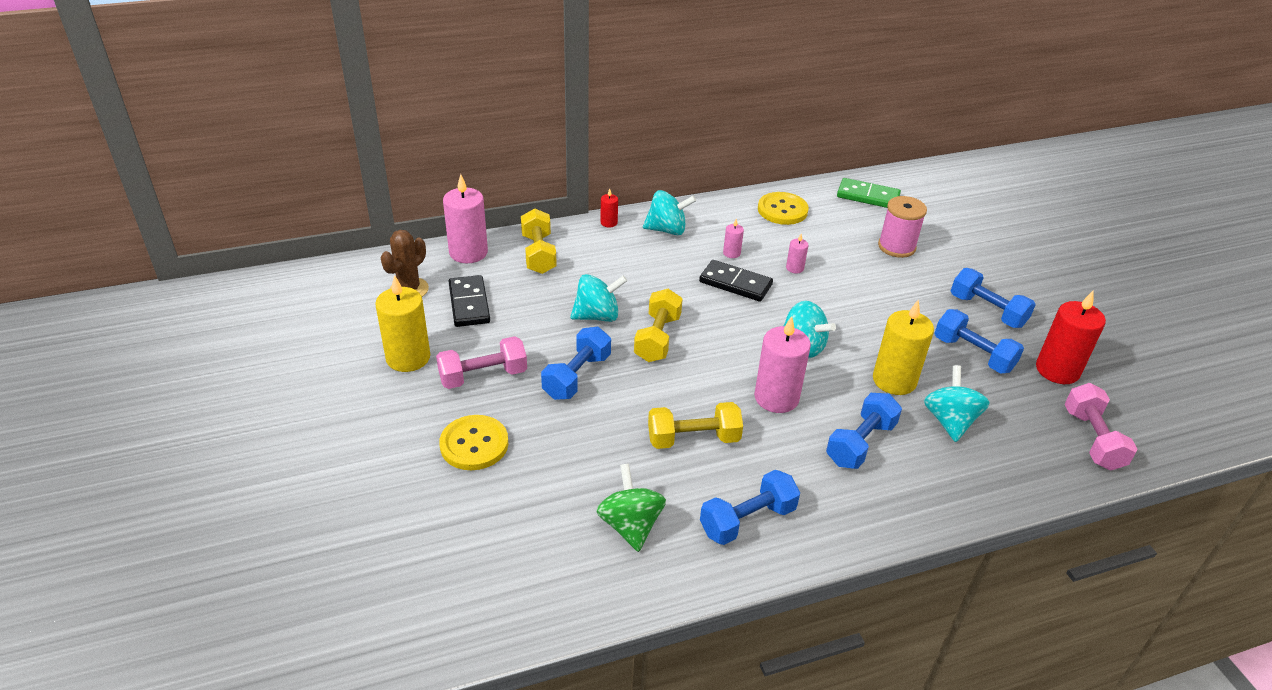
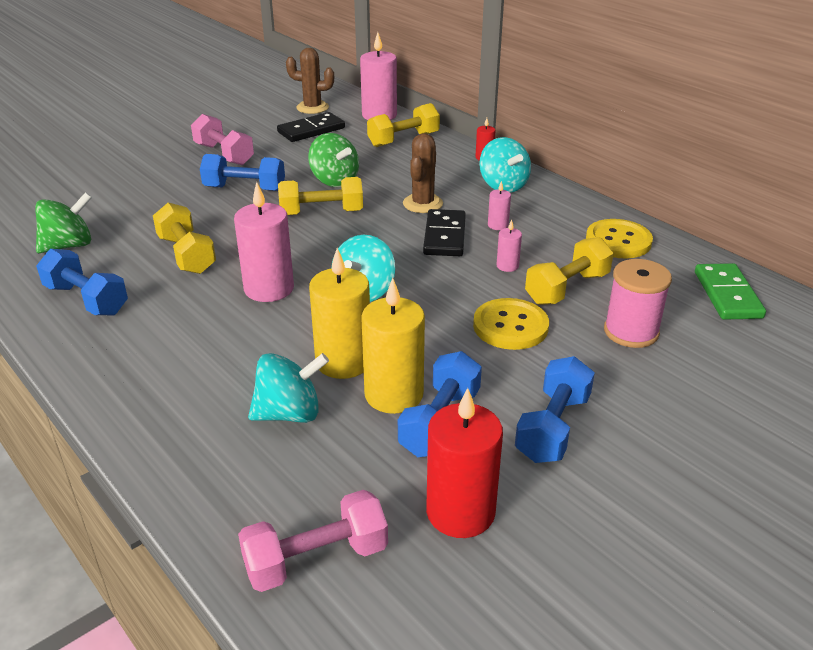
camera: 70 degrees right, 5 degrees down
(408, 358) = (230, 126): yellow candle -> yellow candle (394, 394)
(474, 444) = (143, 168): yellow button -> yellow button (510, 326)
(597, 316) = (334, 180): turquoise spinning top -> green spinning top
(674, 279) = (423, 204): none -> brown cactus
(836, 253) = (567, 288): none -> yellow dumbbell
(860, 443) = (220, 351): blue dumbbell -> none

